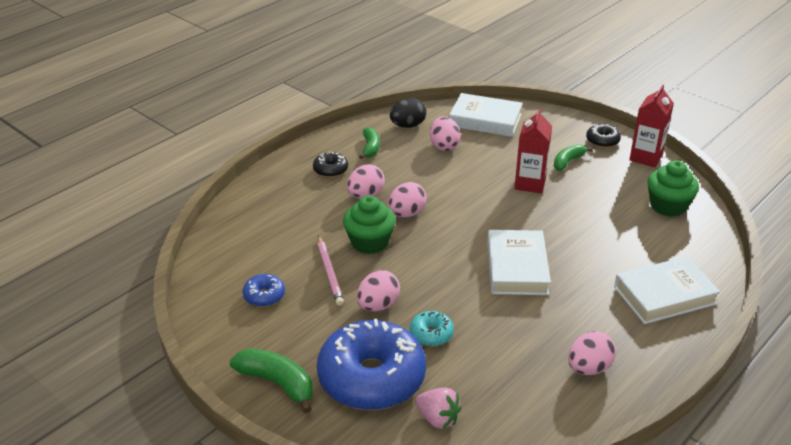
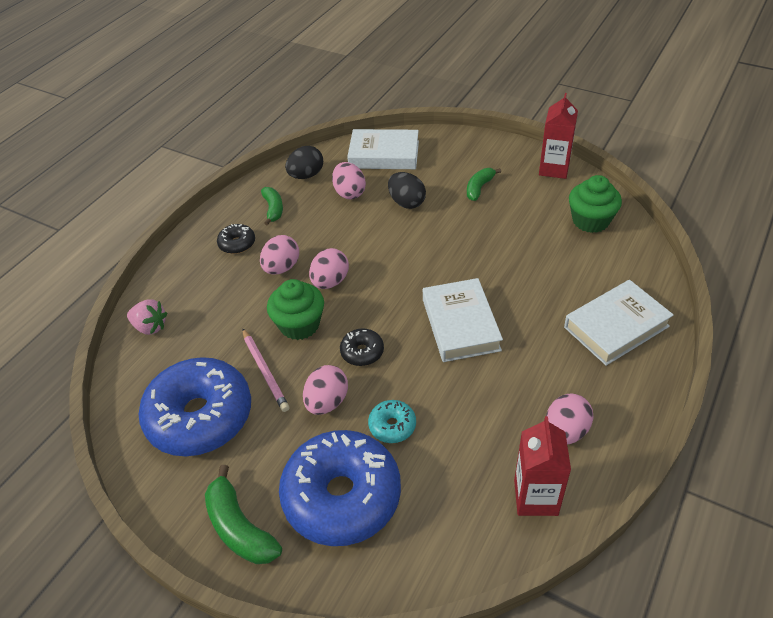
camera: 10 degrees left, 10 degrees up
(264, 296) = (200, 416): blue donut -> blue donut, size x2.33
(277, 383) = (239, 528): green banana -> green banana turned 150 degrees counterclockwise
(437, 418) = (425, 532): pink strawberry -> pink strawberry (150, 327)
(495, 162) = (406, 202): none -> black egg
(530, 183) = (448, 221): red carton -> red carton (535, 497)
(602, 141) = (506, 158): black donut -> black donut (362, 352)

